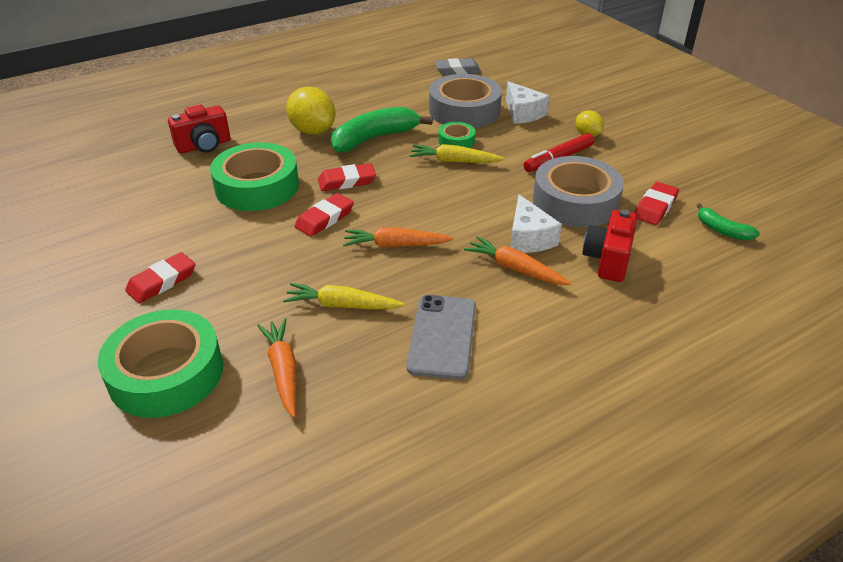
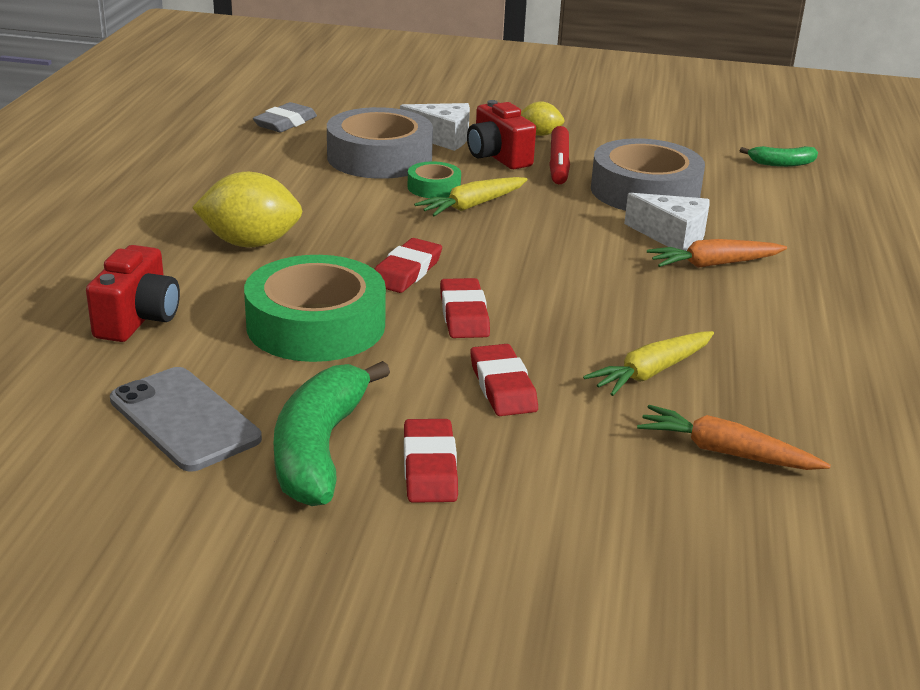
camera: 50 degrees left, 10 degrees down
(166, 373) = (635, 532): green tape -> none
(374, 138) = (342, 220): green banana -> green banana (319, 449)
(395, 245) = (582, 300): orange carrot -> none
(442, 336) = (776, 344): grey phone -> grey phone (184, 419)
(607, 260) = (758, 222): red camera -> red camera (497, 157)
(655, 207) = (707, 168): red eraser -> red eraser (502, 386)

